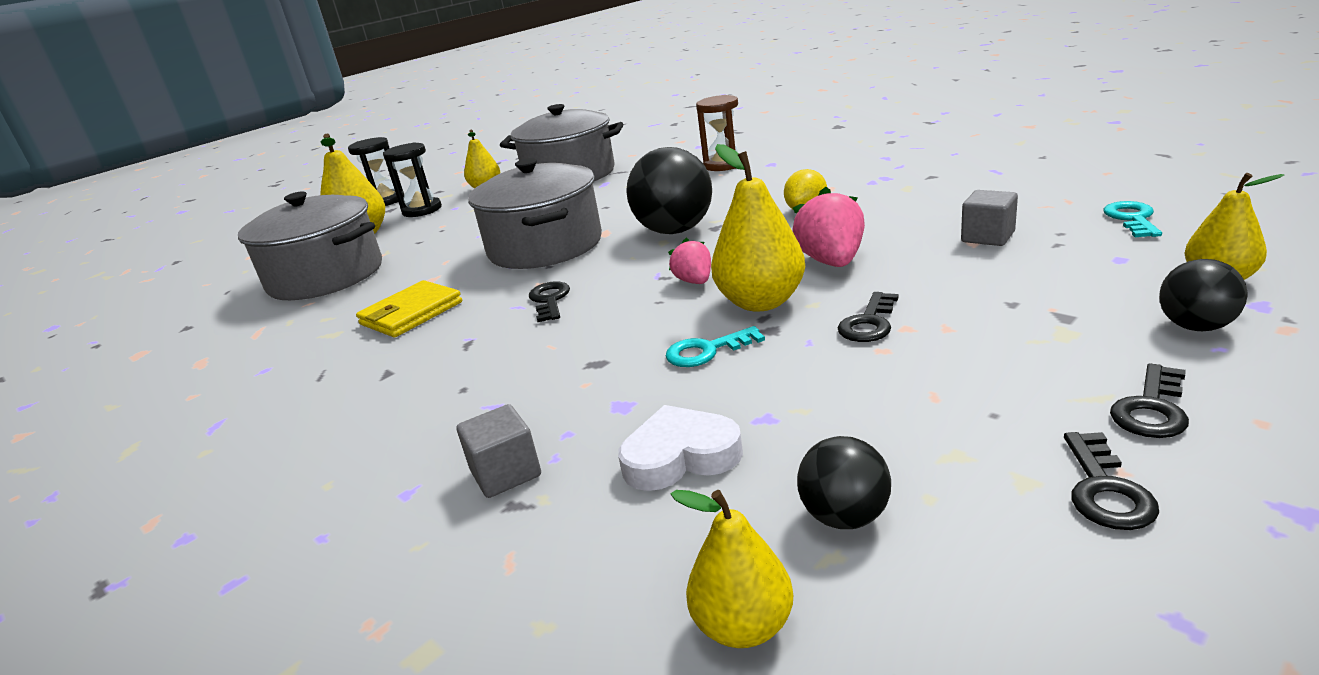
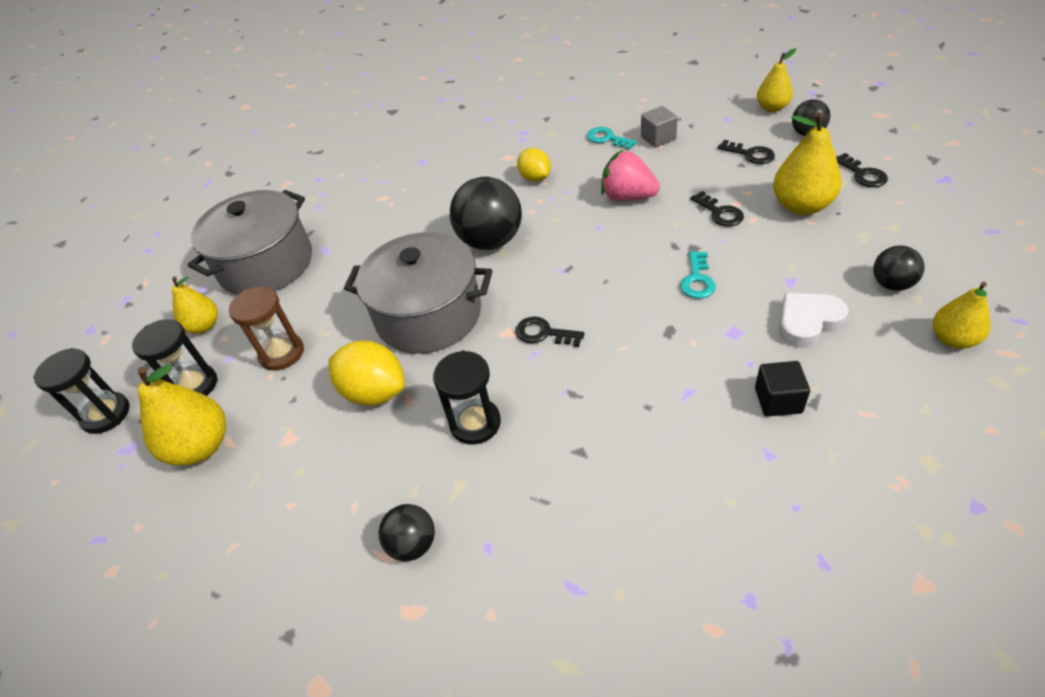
camera: 60 degrees left, 20 degrees up
(268, 338) = (413, 544): none -> black ball
(326, 276) = (294, 487): grey pot -> none
(411, 313) = (475, 423): yellow wallet -> black hourglass
(436, 263) = (374, 392): none -> yellow lemon
(506, 473) = (778, 400): grey cube -> black cube
(680, 456) = (807, 322): white heart -> white heart turned 45 degrees clockwise
(694, 281) = (592, 257): pink strawberry -> none
(723, 165) = (387, 181): brown hourglass -> brown hourglass (282, 353)
(761, 302) = (654, 240): yellow pear -> yellow pear (801, 206)
(1105, 489) = (910, 211): black key -> black key (750, 154)
(1132, 219) = (687, 95): turquoise key -> turquoise key (607, 138)

